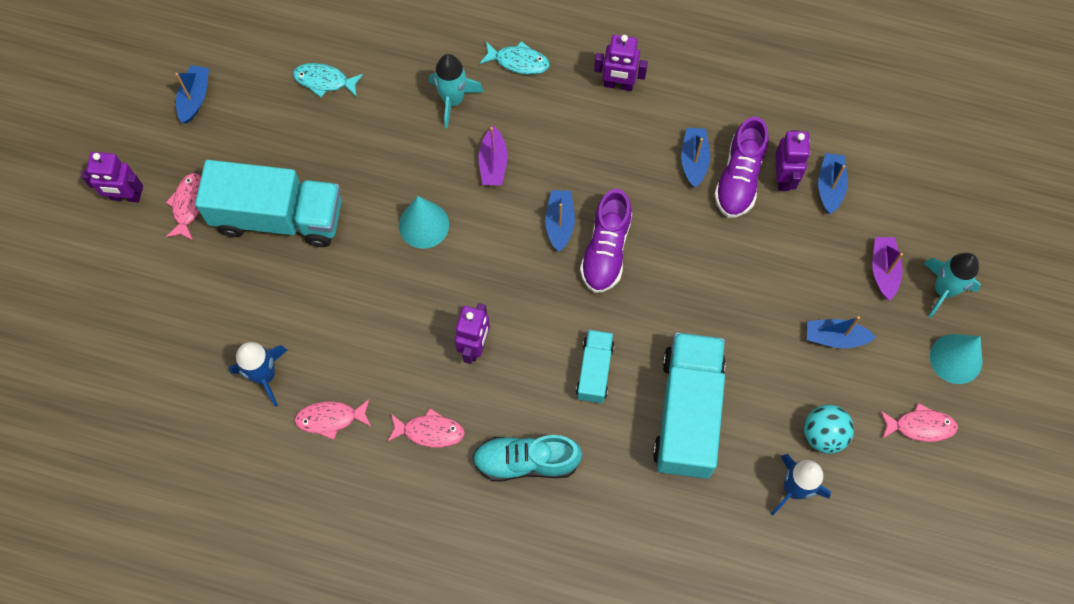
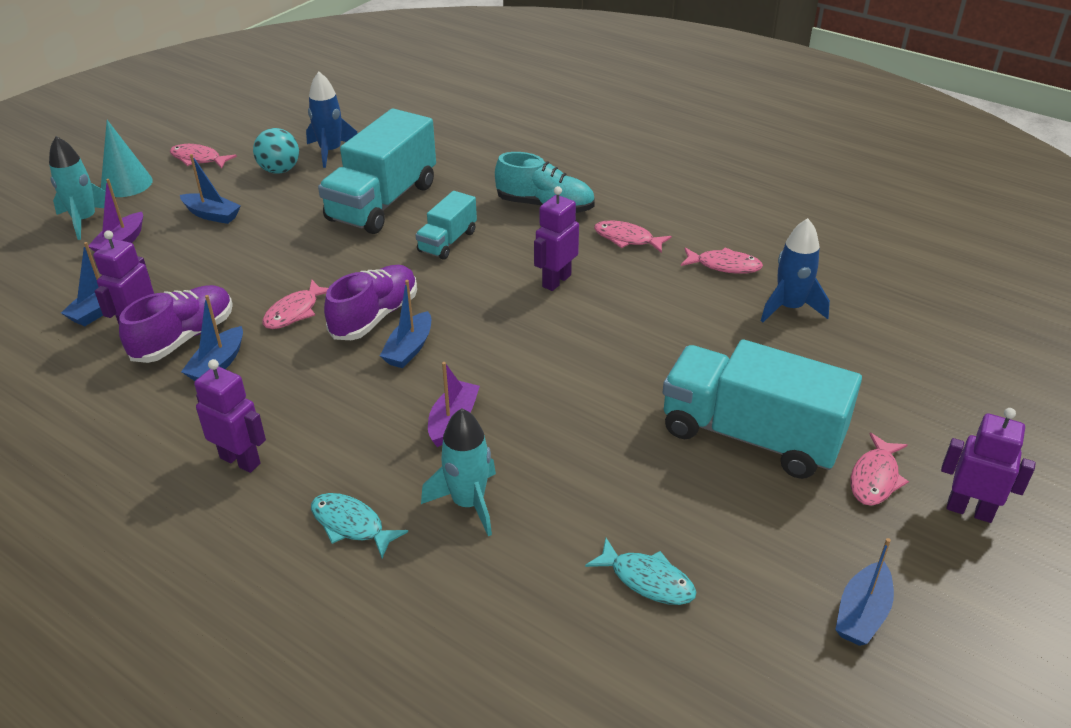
camera: 160 degrees left, 30 degrees down
(423, 225) = (567, 384): turquoise cone -> none
(673, 234) = (295, 312): none -> pink fish

